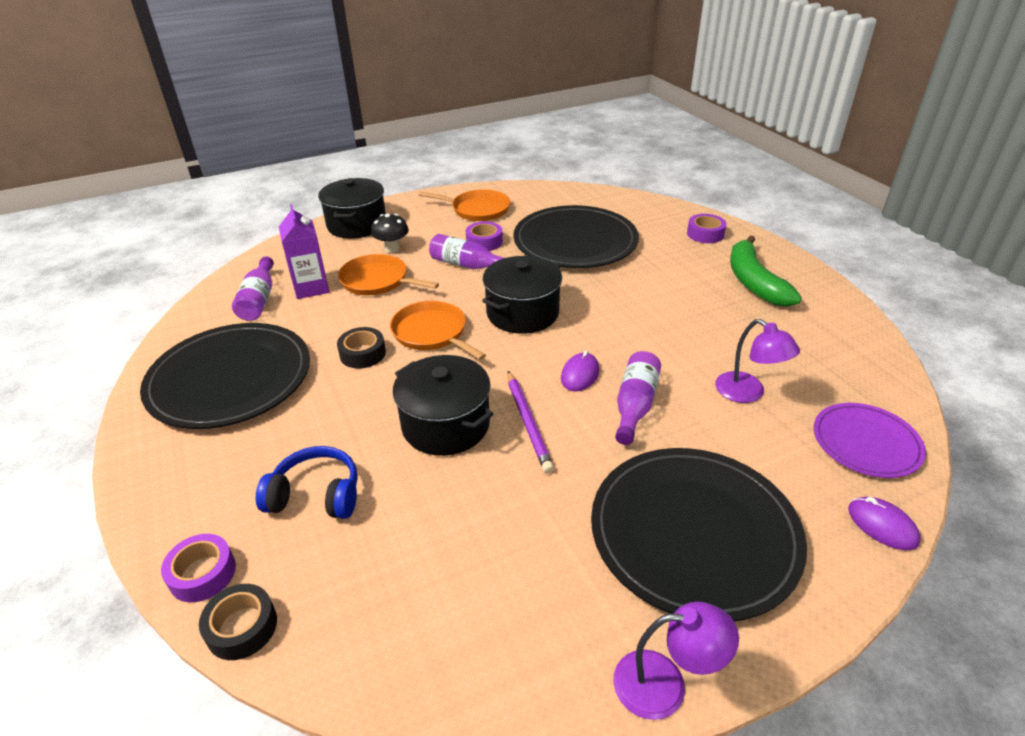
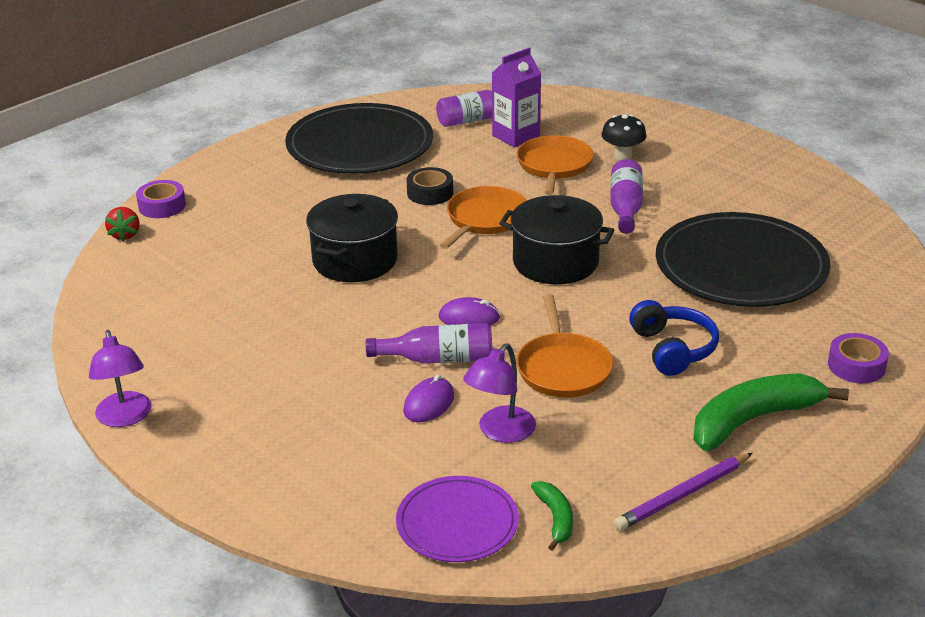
camera: 70 degrees right, 5 degrees down
(242, 627) = (125, 235): black tape -> red strawberry
(316, 495) = (248, 225): blue headphones -> blue headphones (673, 349)
(357, 225) = (655, 123): black pot -> none
(477, 209) = (760, 184): orange pan -> orange pan (563, 368)
(484, 242) = (685, 206): purple tape -> none
(528, 422) = (380, 302): purple pencil -> purple pencil (683, 494)
(694, 533) = (278, 415): black plate -> none
(859, 390) = (555, 518): none -> green banana
(882, 525) = (332, 533): purple mouse -> purple mouse (429, 403)

